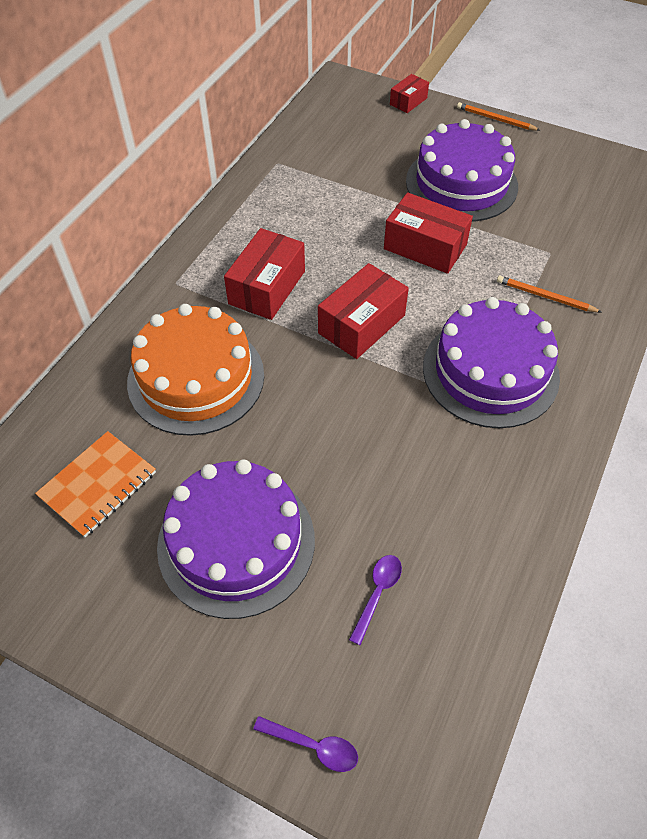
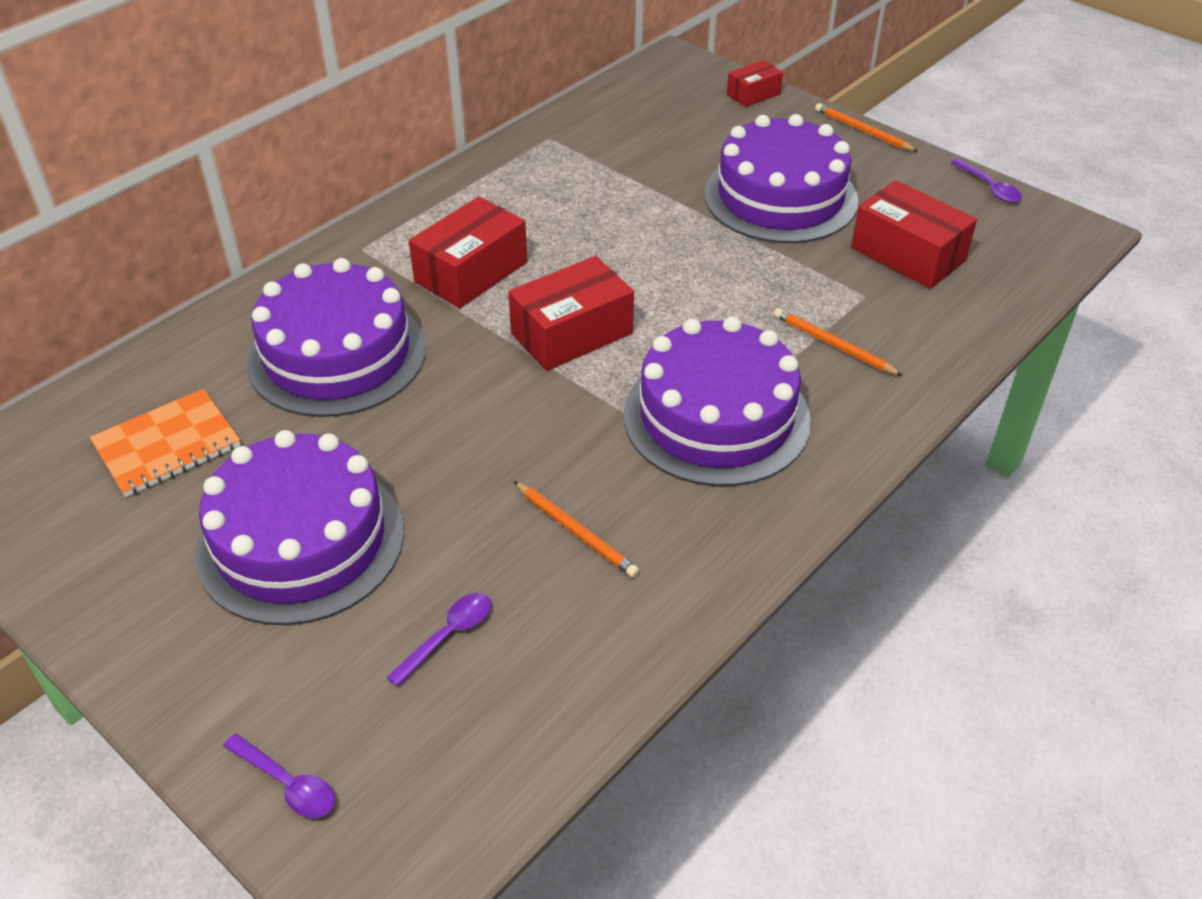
camera: 15 degrees right, 10 degrees down
(196, 378) = (337, 355): orange cake -> purple cake
(425, 247) = (696, 261): red box -> red box (908, 254)
(432, 486) = (576, 531): none -> orange pencil
(597, 151) = (989, 187): none -> purple spoon

